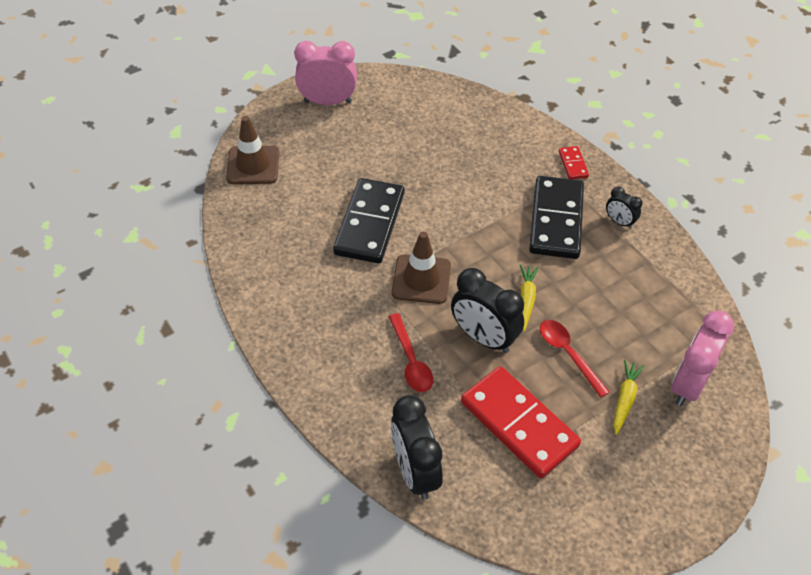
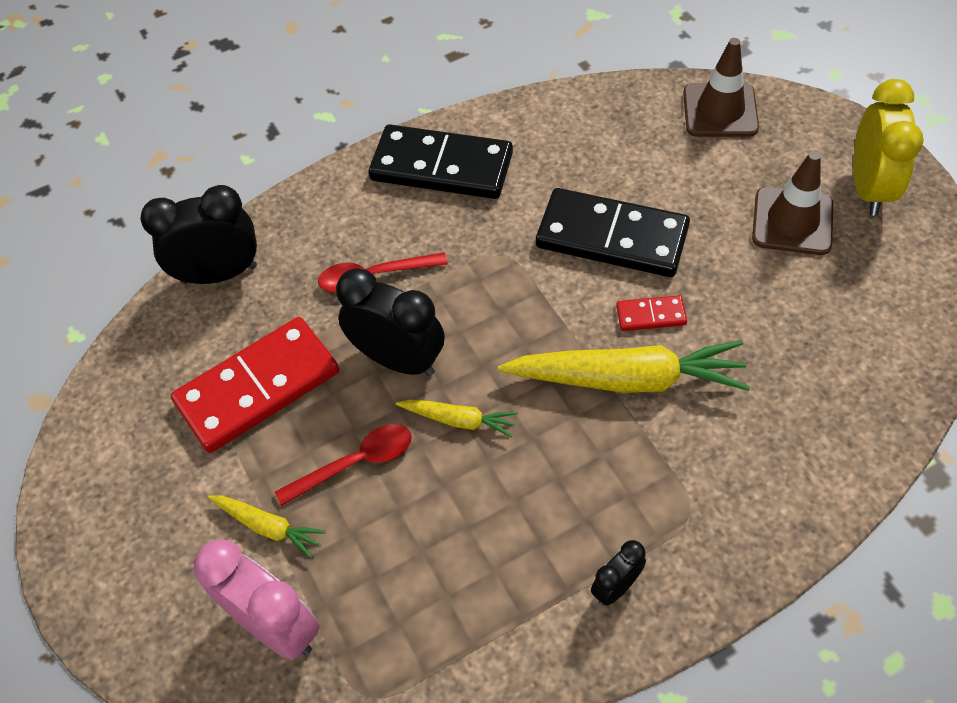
camera: 100 degrees right, 5 degrees up
(328, 102) = (868, 188): pink clock -> yellow clock
(421, 279) = (506, 293): brown traffic cone -> brown traffic cone (792, 221)
(483, 216) = (628, 379): none -> yellow carrot
(483, 338) = (398, 360): black clock -> black clock turned 75 degrees clockwise
(556, 220) = (619, 484): black domino -> black domino (441, 167)
(573, 164) = (757, 532): red domino -> red domino (651, 315)

